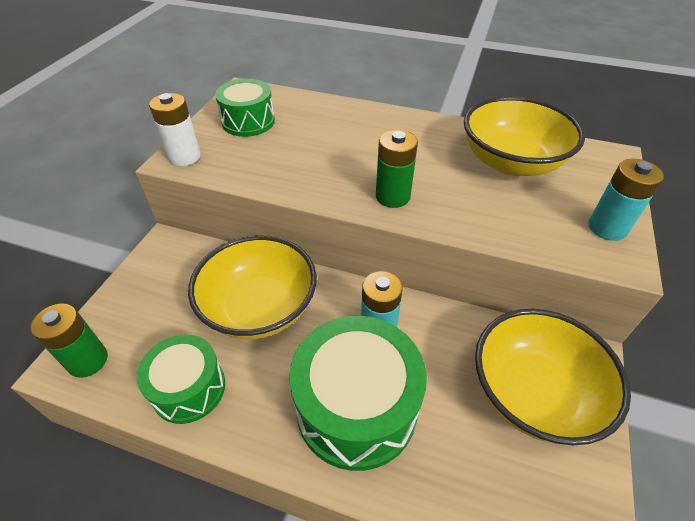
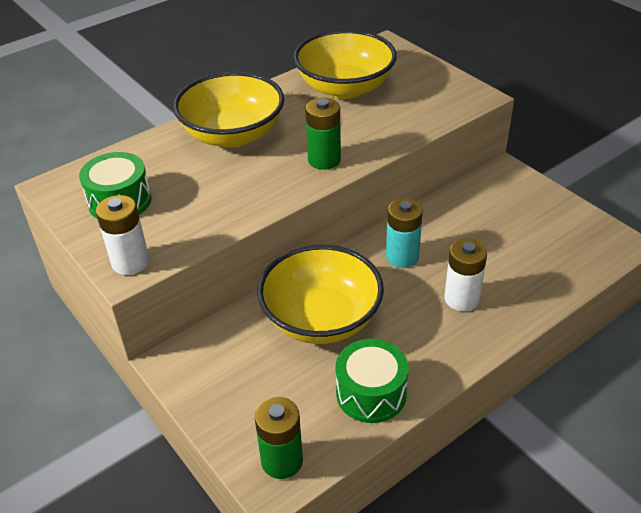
camera: 55 degrees left, 5 degrees down
(356, 407) = (461, 299): green drum -> white battery
(533, 393) = (513, 209): yellow bowl -> yellow bowl (233, 135)
(607, 228) = (447, 86): turquoise battery -> none

